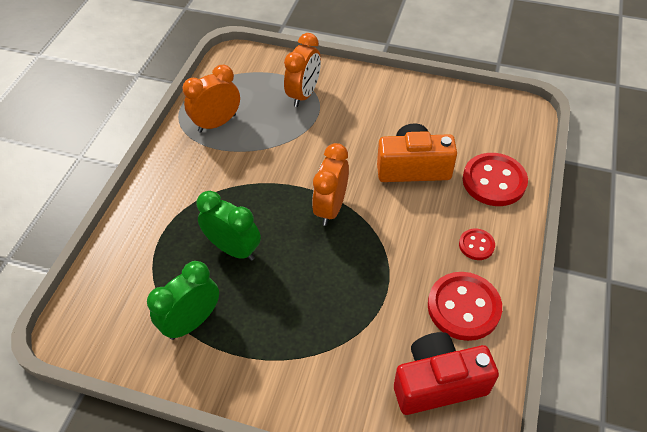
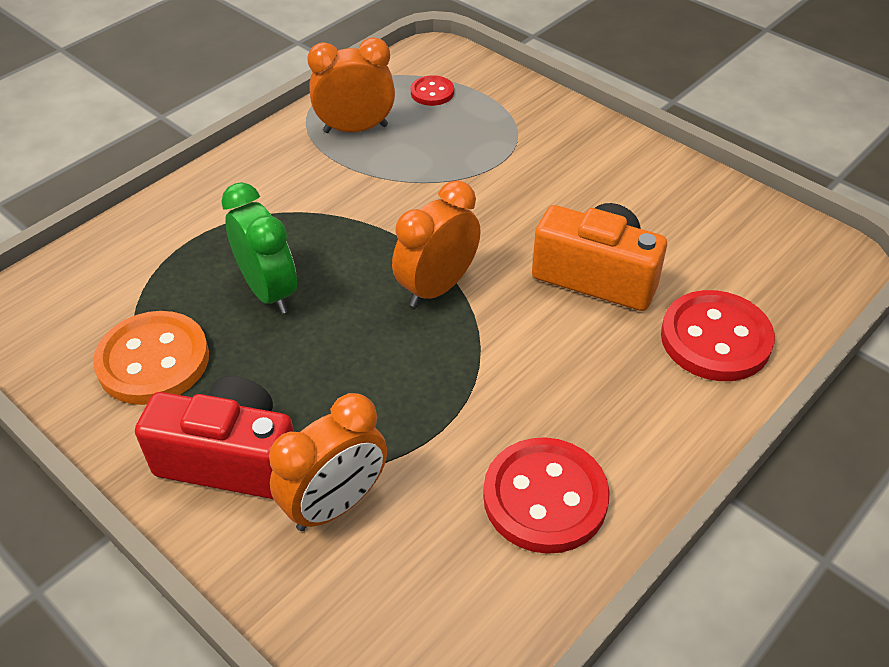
camera: 25 degrees right, 5 degrees down
(192, 322) = (153, 361): green clock -> orange button
(304, 94) = (499, 129): orange clock -> orange clock (336, 504)
(438, 383) = (433, 587): red camera -> red camera (231, 459)
(476, 245) = (625, 418): red button -> red button (432, 92)

